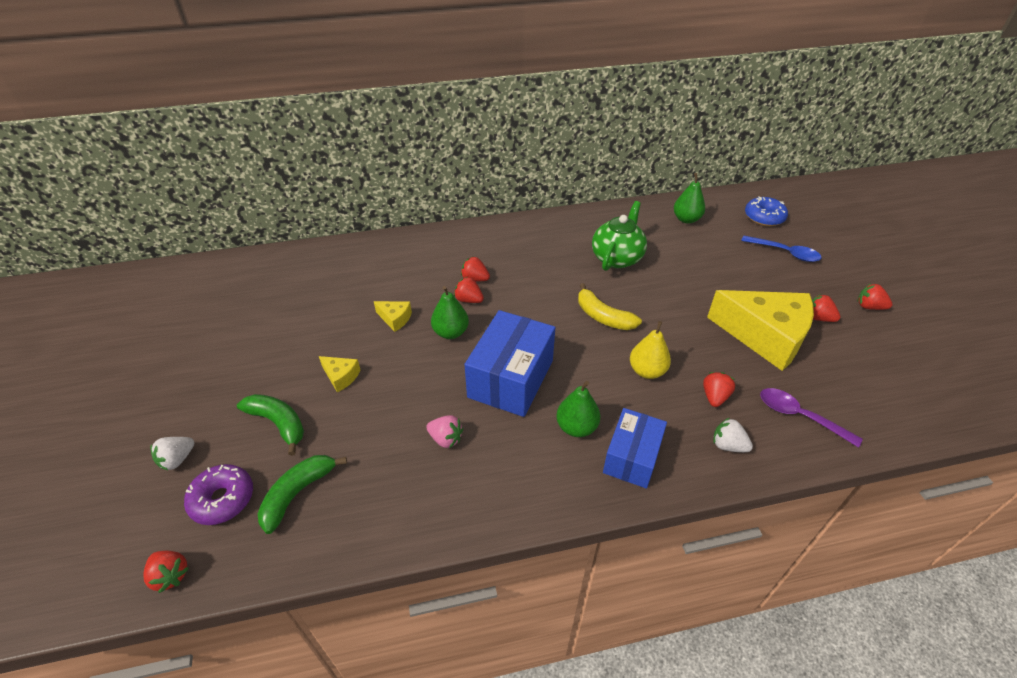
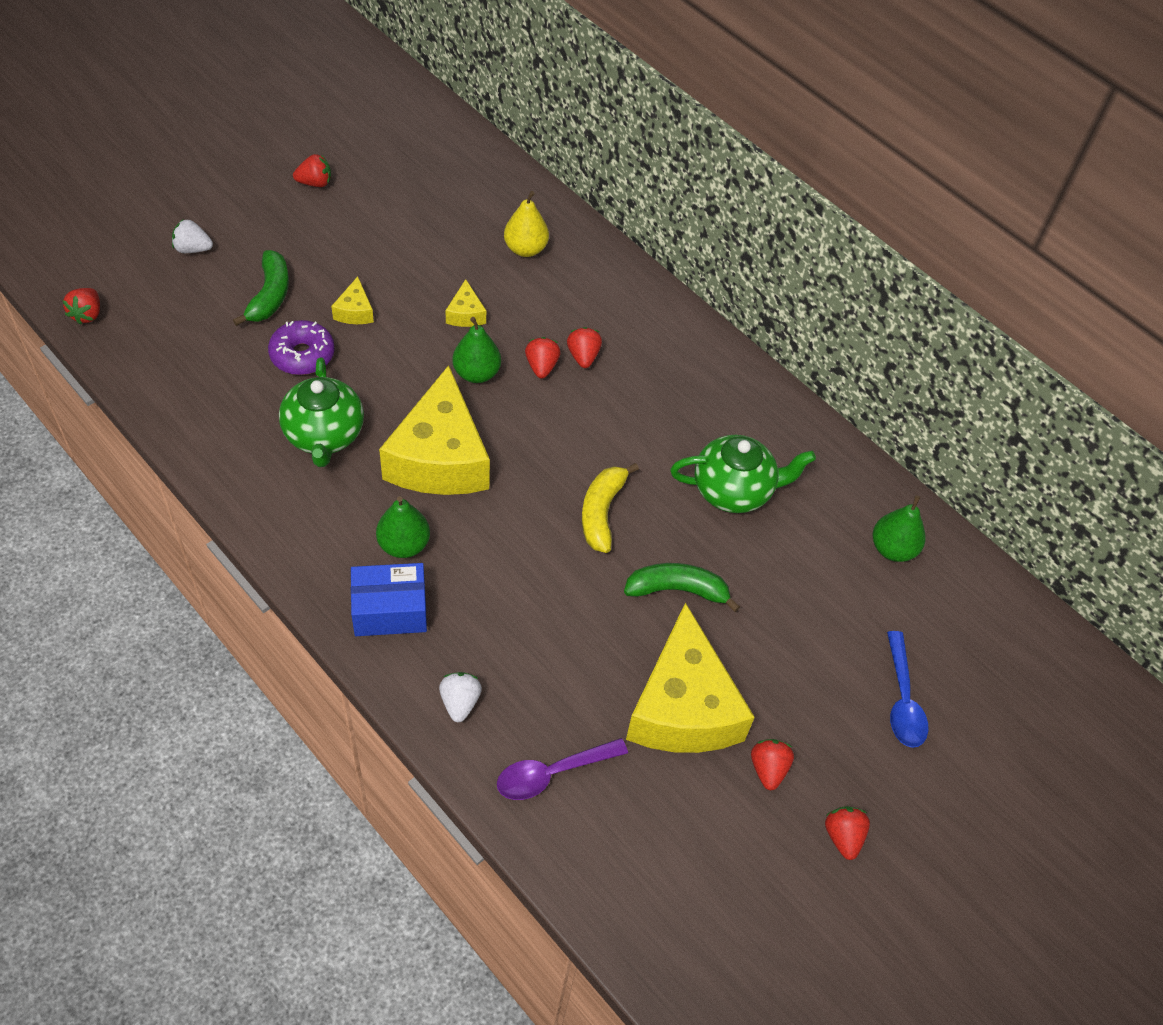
camera: 55 degrees right, 10 degrees up
(222, 499) = (170, 304): purple donut -> purple donut (302, 355)
(297, 493) = (202, 353): green banana -> green banana (677, 590)
(446, 439) = (324, 436): pink strawberry -> green teapot
(511, 378) = (440, 458): blue box -> yellow cheese
(647, 371) = (533, 588): yellow pear -> yellow pear (525, 249)
(714, 397) = (531, 671): red strawberry -> red strawberry (315, 183)
(764, 217) = (981, 653): blue donut -> none
(799, 416) = (552, 773): purple spoon -> purple spoon turned 120 degrees counterclockwise

